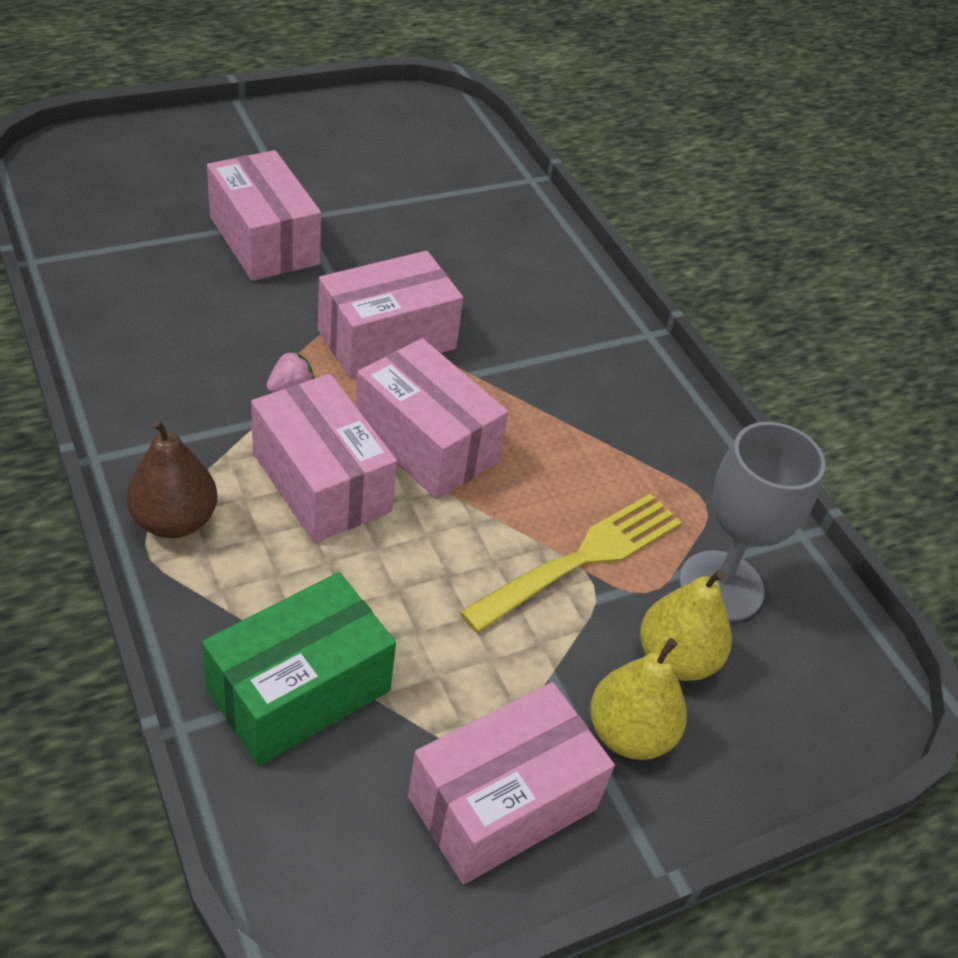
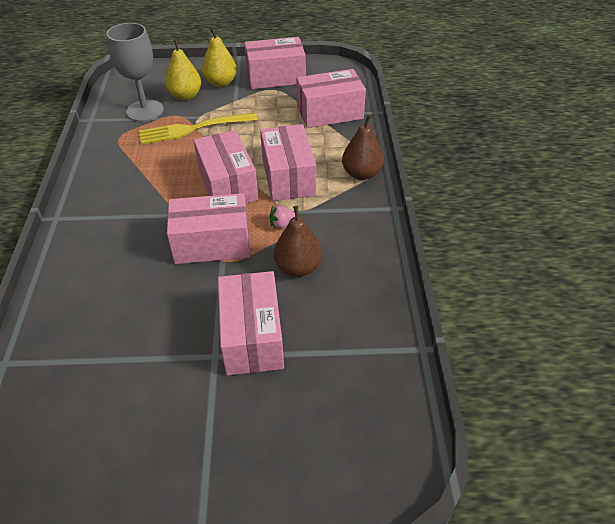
camera: 150 degrees left, 0 degrees up
(236, 328) = (298, 267): none -> brown pear
(299, 690) = (329, 113): green box -> pink box

